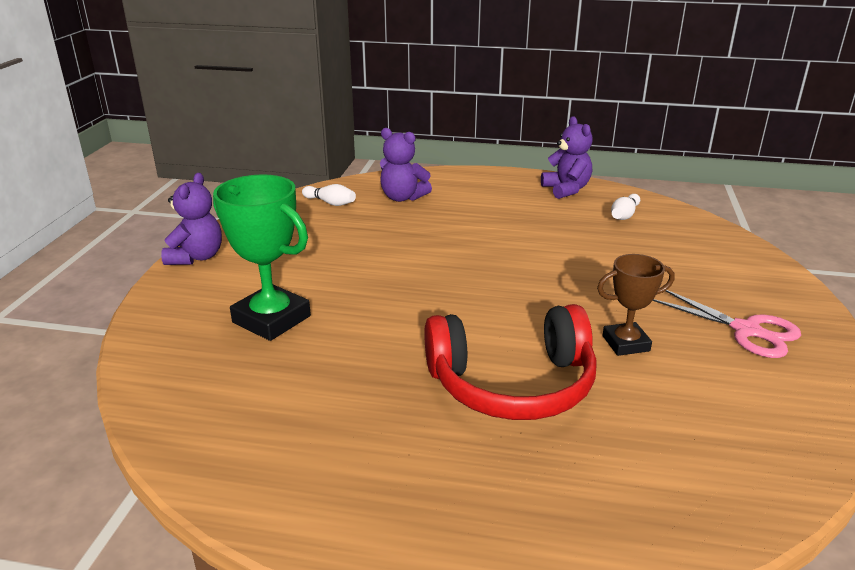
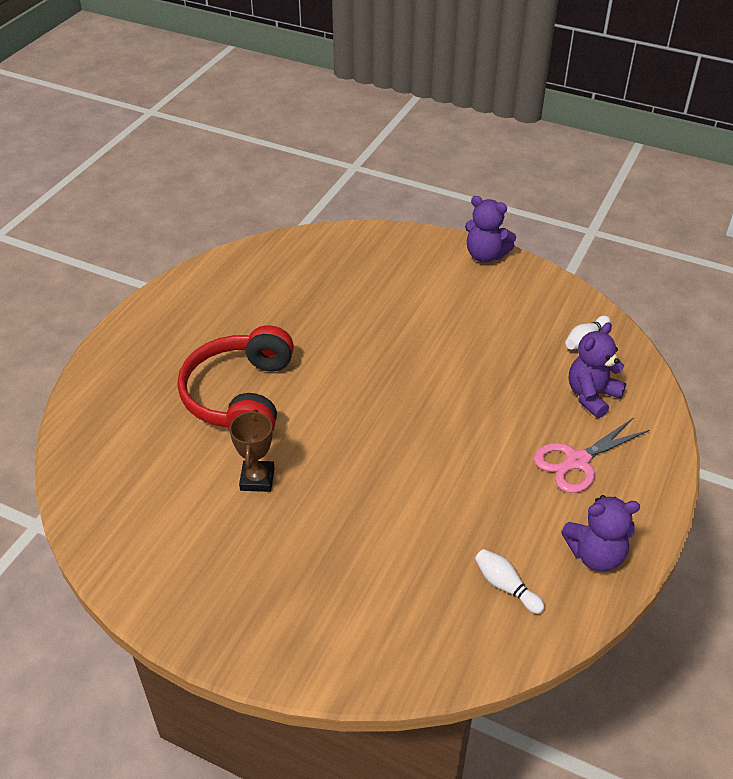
camera: 105 degrees right, 15 degrees up
(271, 319) = (374, 289): green trophy -> none
(746, 330) = (237, 576): pink scissors -> pink scissors (577, 461)

